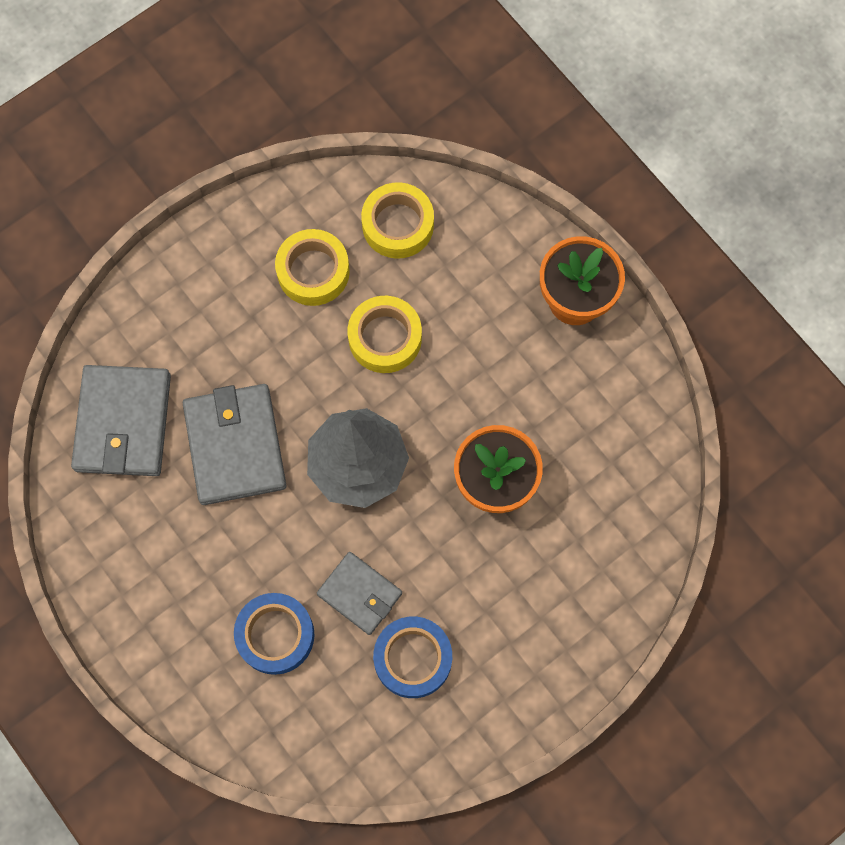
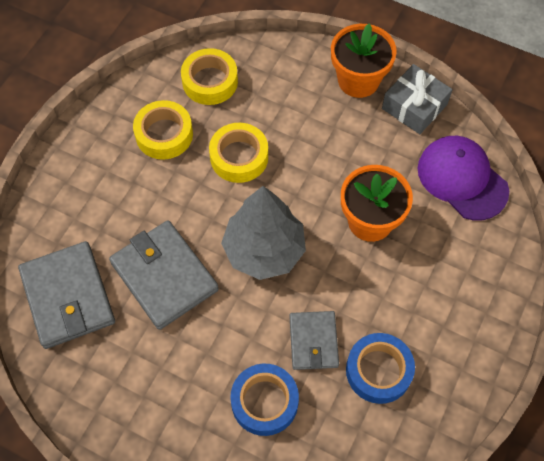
camera: 25 degrees left, 10 degrees down
(359, 594) = (313, 341): grey wallet -> grey wallet turned 75 degrees clockwise
(624, 363) = (414, 106): none -> grey gift
(629, 480) = (462, 179): none -> purple cap

